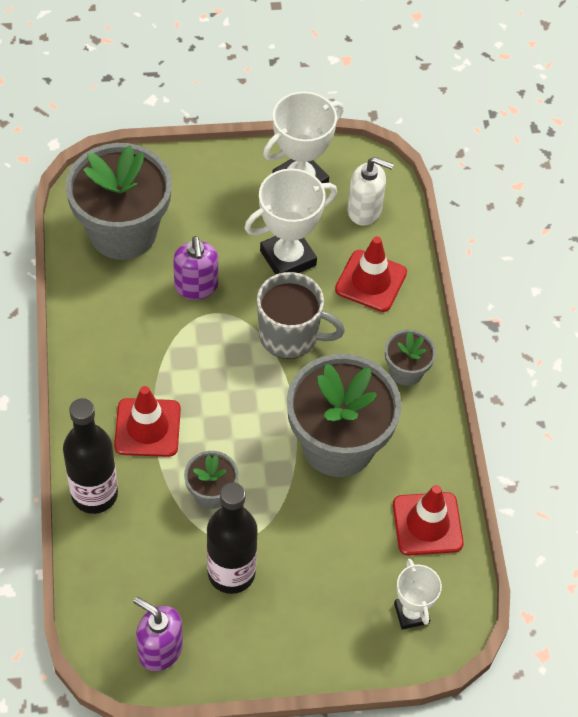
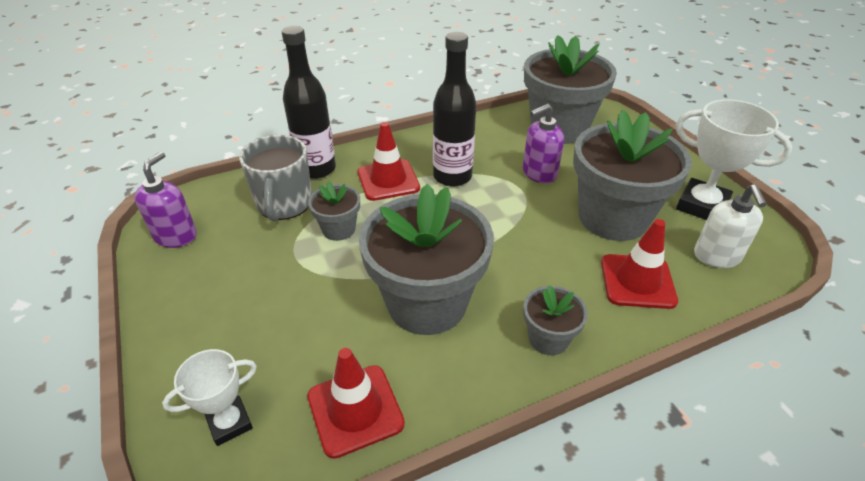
camera: 75 degrees right, 15 degrees down
(231, 573) = (259, 261): black bottle -> black bottle (452, 177)
(288, 258) = (612, 217): white trophy -> grey flower pot
(290, 335) = (530, 239): grey mug -> grey mug (284, 204)

